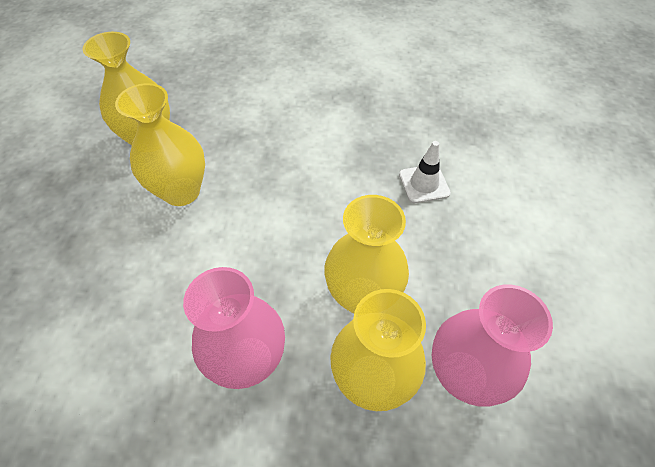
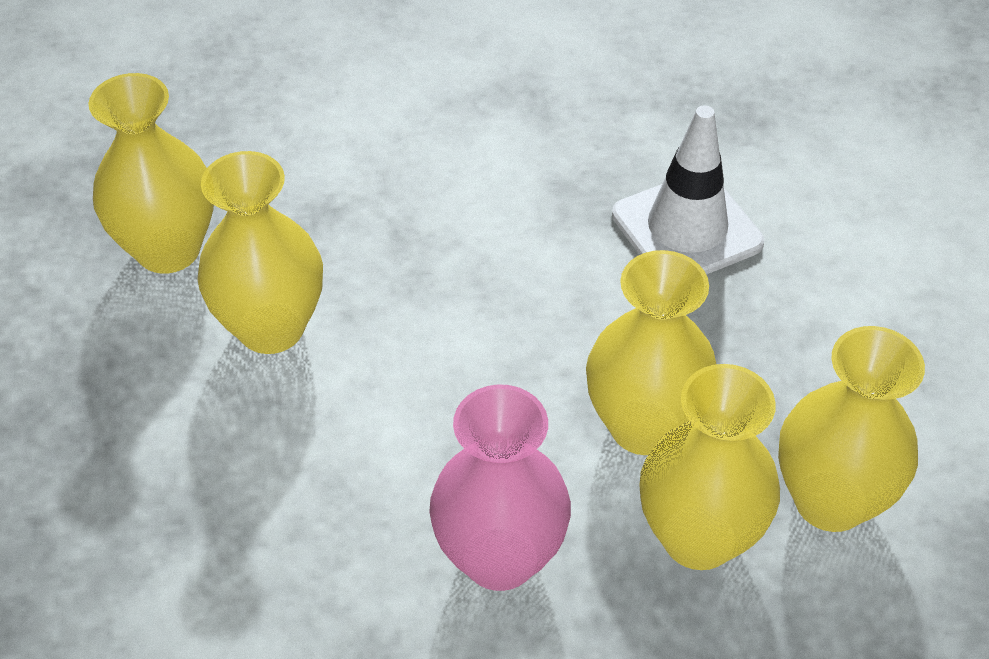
camera: 15 degrees left, 5 degrees down
(424, 184) = (687, 229): white traffic cone -> white traffic cone, size x1.59
(463, 374) = (830, 500): pink vase -> yellow vase

